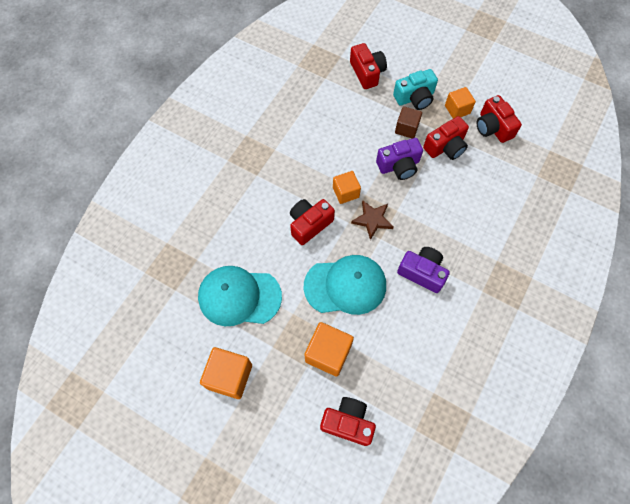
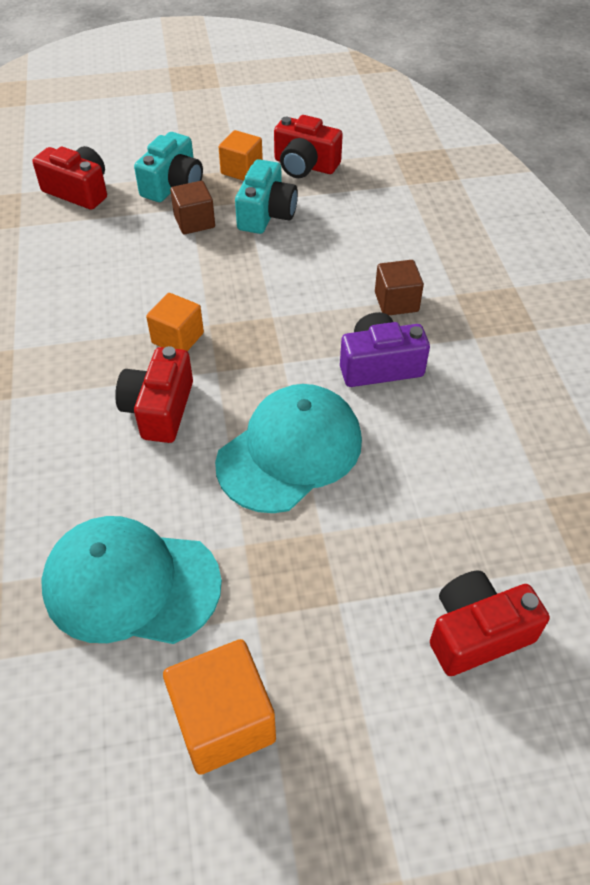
camera: 40 degrees left, 15 degrees down
(239, 296) = (131, 584): turquoise cap -> turquoise cap turned 45 degrees clockwise
(328, 353) = (352, 559): orange cube -> none
(372, 220) = (249, 347): brown star -> none
(399, 166) = (224, 266): purple camera -> none
(445, 147) = (266, 214): red camera -> turquoise camera
(462, 244) = (396, 302): none -> brown cube

